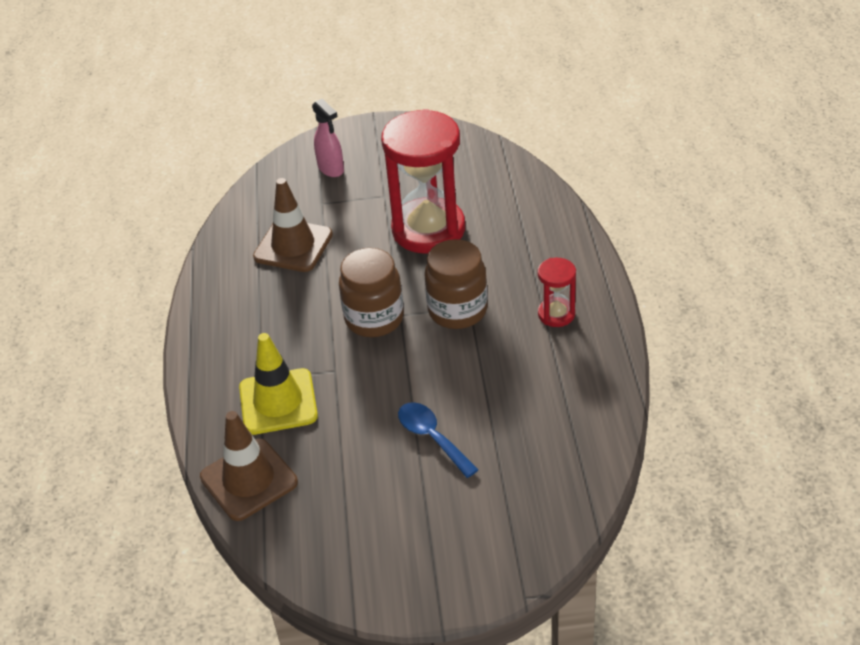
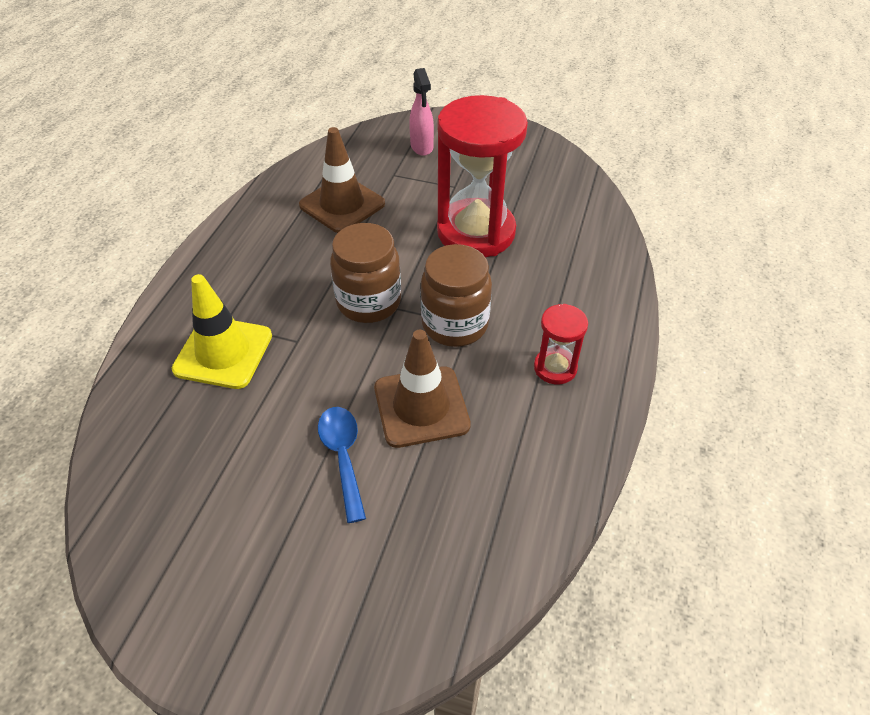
camera: 20 degrees right, 5 degrees up
(249, 480) = (138, 425): brown traffic cone -> brown traffic cone (421, 406)

